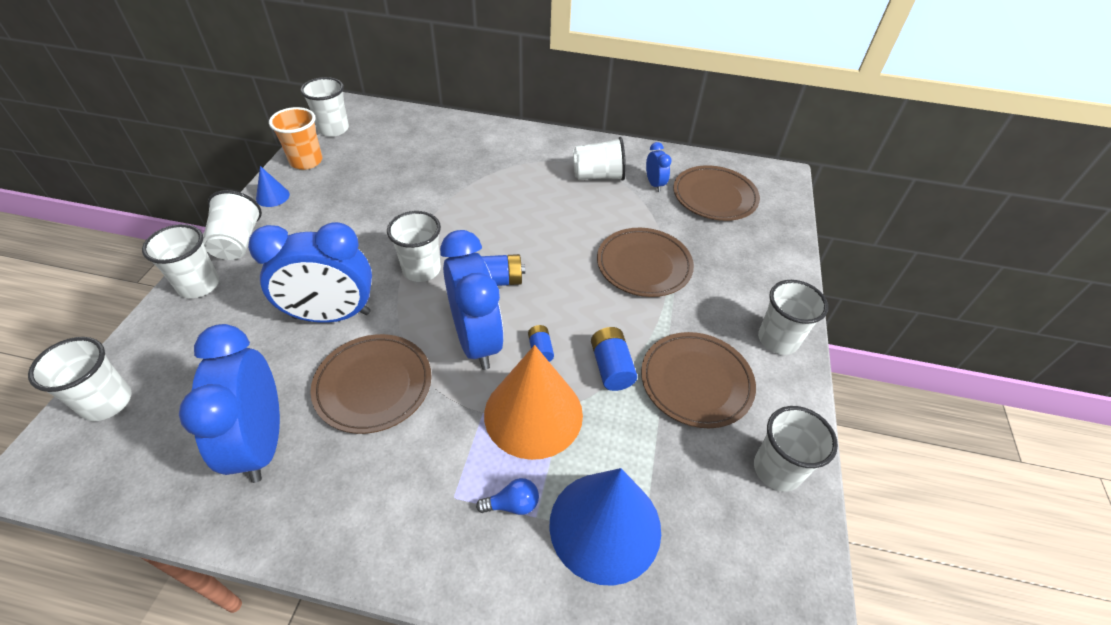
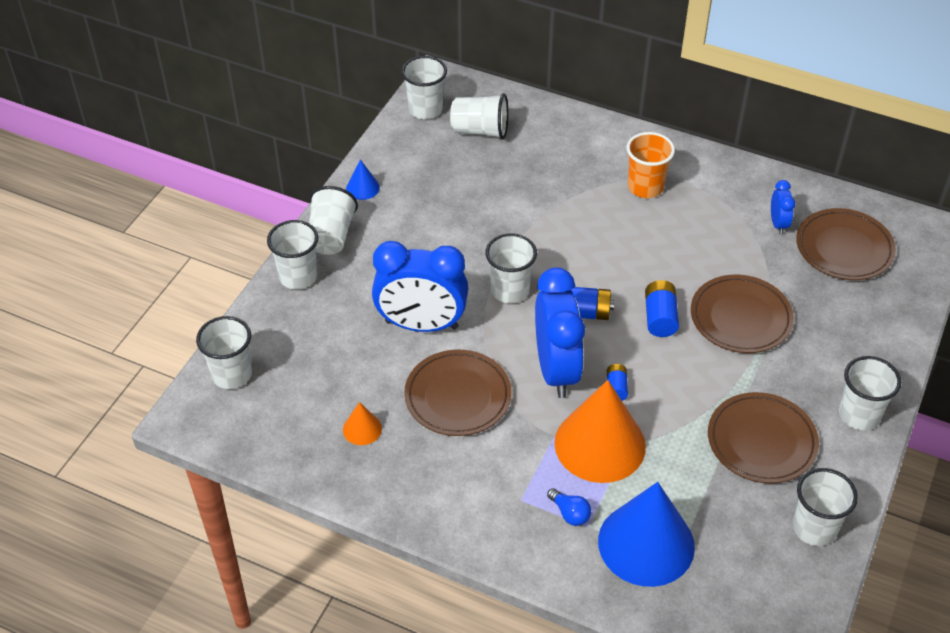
camera: 15 degrees right, 0 degrees up
(262, 442) = (362, 429): blue clock -> orange cone
(306, 161) = (396, 148): orange cup -> orange cup (645, 187)
(512, 504) = (570, 513): blue light bulb -> blue light bulb turned 45 degrees clockwise
(598, 176) = (715, 205): white cup -> white cup (480, 130)
(611, 367) = (681, 415): blue battery -> blue battery (660, 318)

